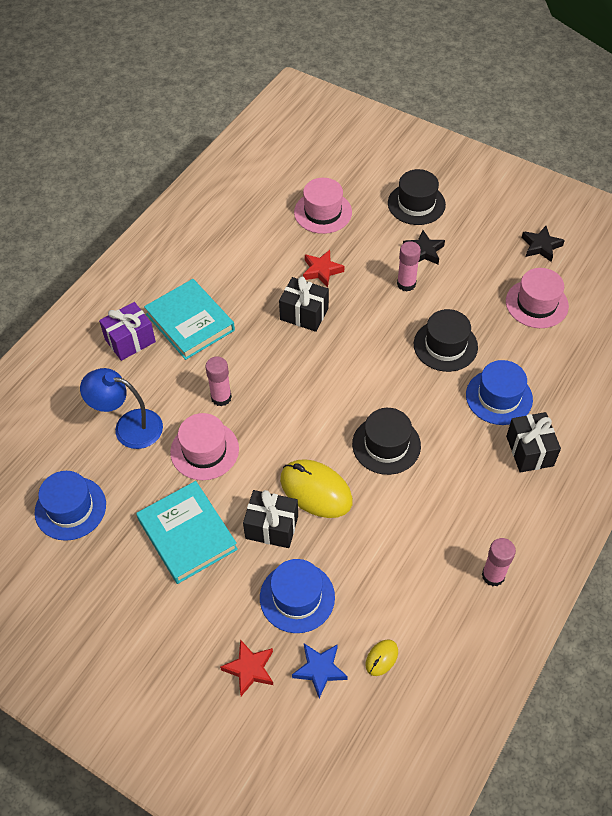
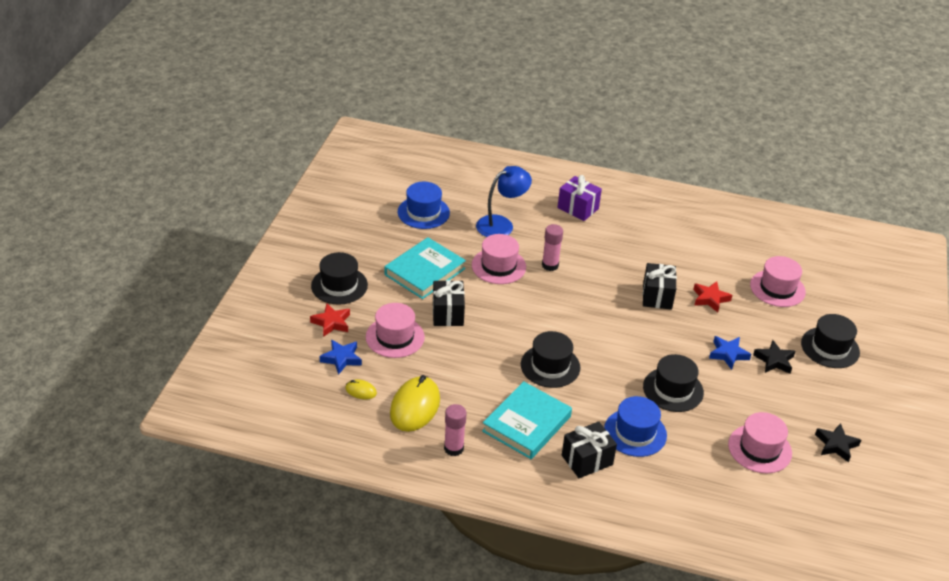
camera: 70 degrees right, 15 degrees down
(128, 427) = (501, 224): blue lamp -> blue lamp turned 60 degrees clockwise
(180, 644) = (339, 285): none -> black hat
(190, 322) = (612, 235): turquoise book -> turquoise book (527, 424)
(297, 597) = (395, 337): blue hat -> pink hat
(316, 490) = (489, 332): yellow mouse -> yellow mouse (415, 406)
(406, 284) = (728, 354): pink glue stick -> blue star

